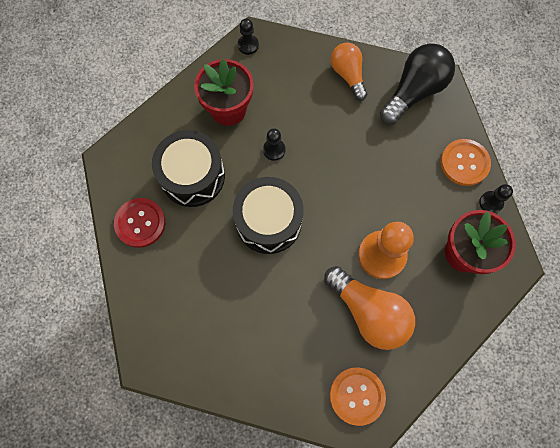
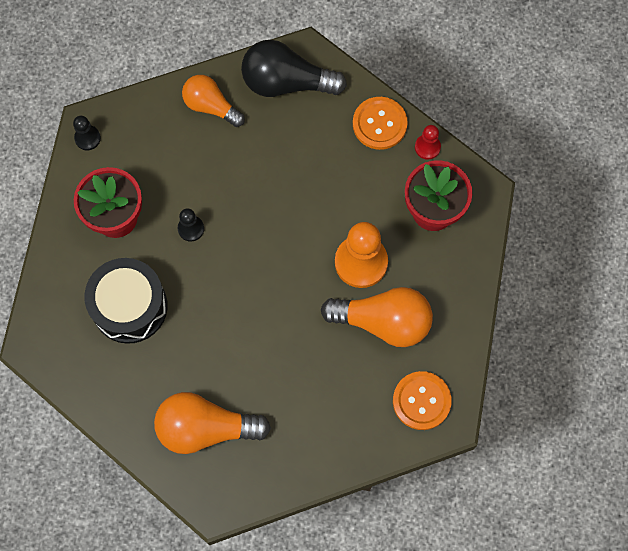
camera: 35 degrees left, 0 degrees up
(140, 223) = (112, 385): red button -> none
(181, 300) = (205, 428): none -> orange light bulb
(269, 221) = (235, 301): black drum -> none
(414, 91) = (286, 82): black light bulb -> black light bulb turned 90 degrees counterclockwise
(490, 203) = (427, 147): black pawn -> red pawn

